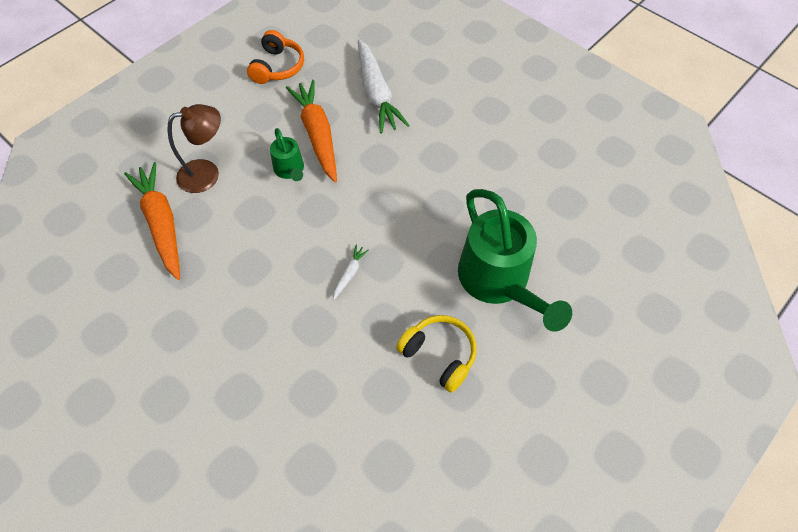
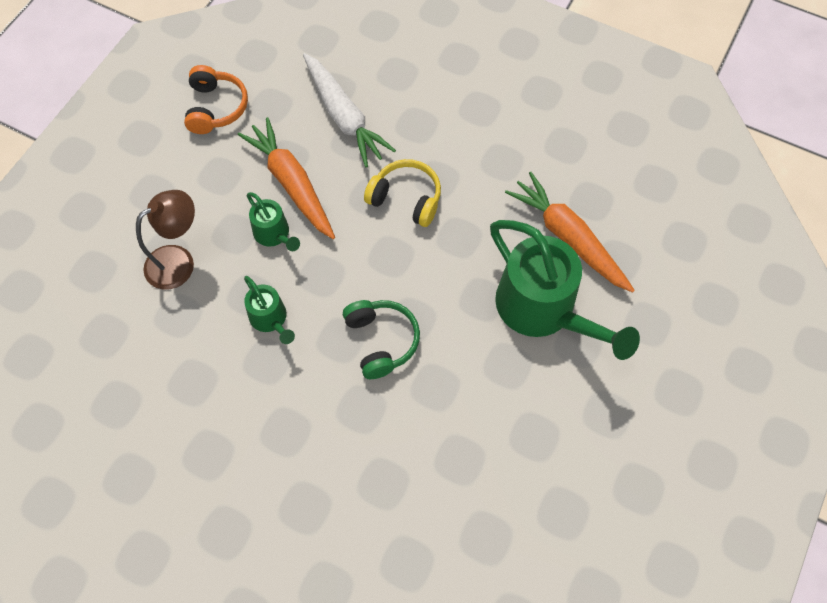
camera: 15 degrees left, 5 degrees up
(162, 224) = (148, 334): orange carrot -> orange carrot (568, 238)
(264, 235) = (271, 319): none -> green watering can
(349, 274) = (381, 341): white carrot -> green headphones
(439, 355) = (504, 407): yellow headphones -> yellow headphones (406, 199)

